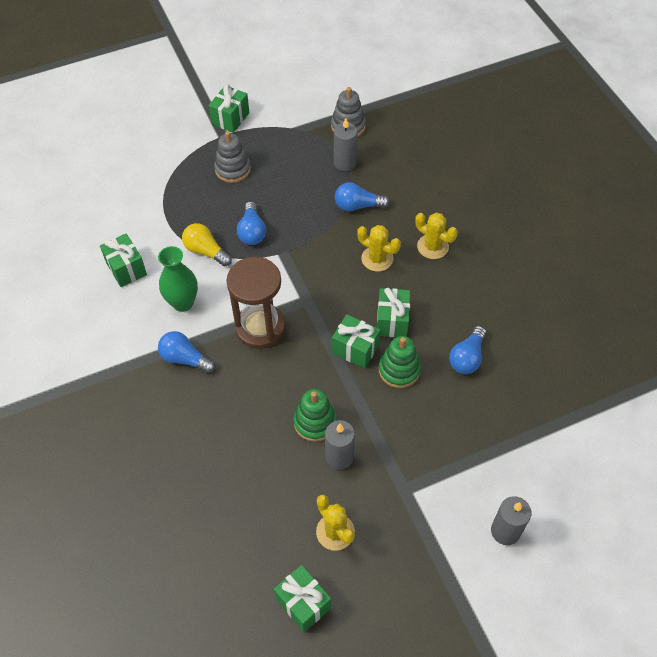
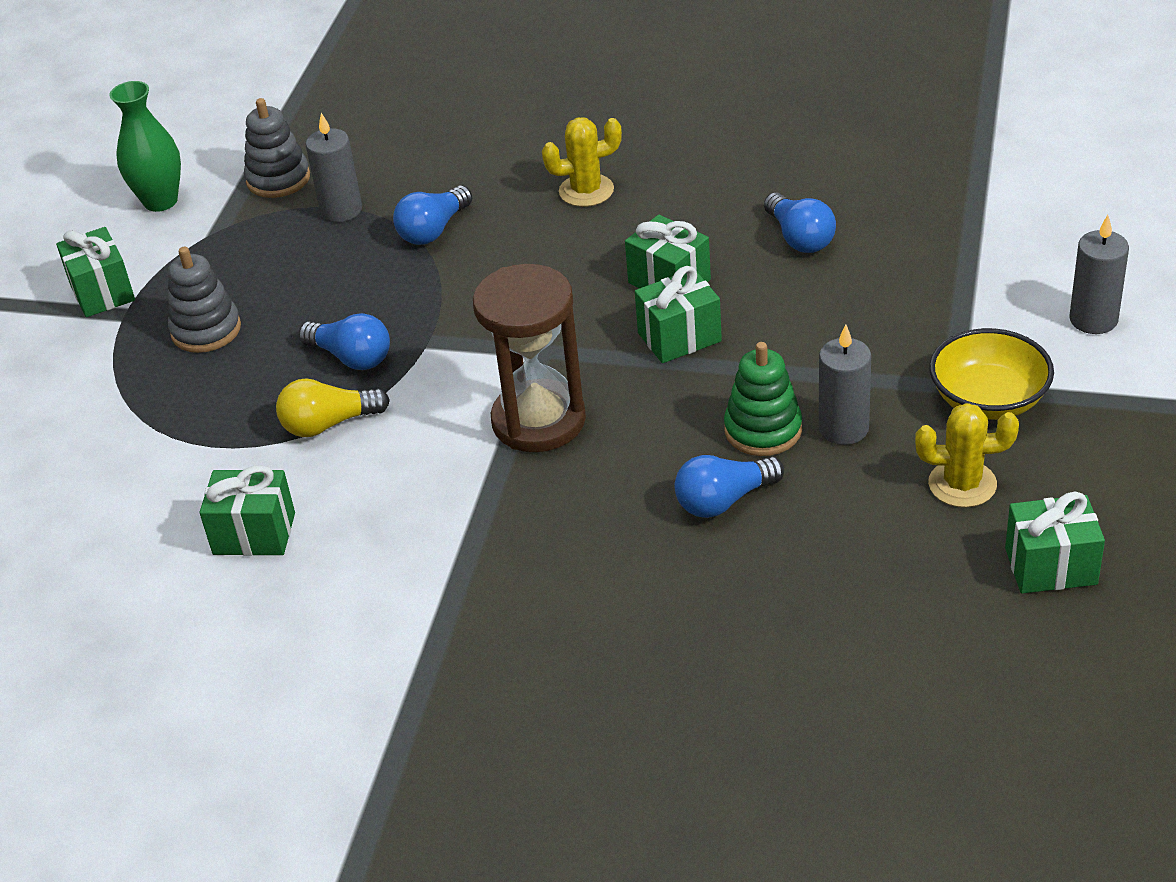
camera: 50 degrees left, 15 degrees down
(183, 303) = (398, 490): green vase -> green vase (160, 201)
(185, 359) = (508, 530): blue light bulb -> blue light bulb (724, 500)
(377, 259) = (548, 251): yellow cactus -> none
(399, 370) = (757, 309): green stacking toy -> none
(405, 512) = (988, 400): none -> yellow bowl

